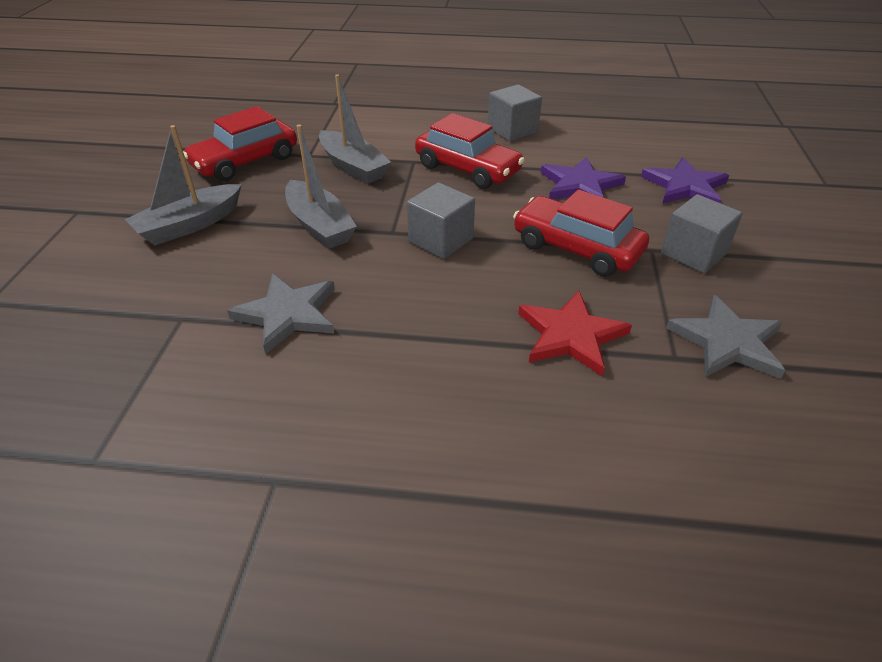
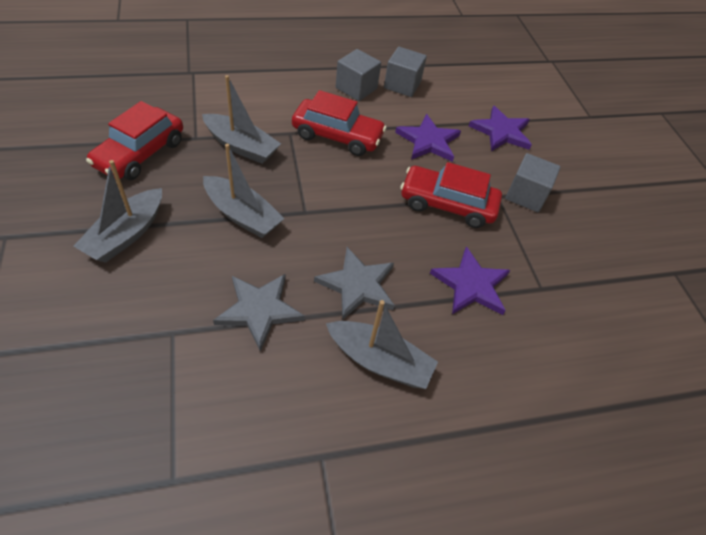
camera: 25 degrees left, 10 degrees up
(405, 393) = (379, 361): none -> grey boat
(441, 240) = (346, 214): grey cube -> grey cube (402, 85)
(570, 335) = (471, 285): red star -> purple star
(727, 342) = (568, 268): grey star -> grey star (357, 285)

